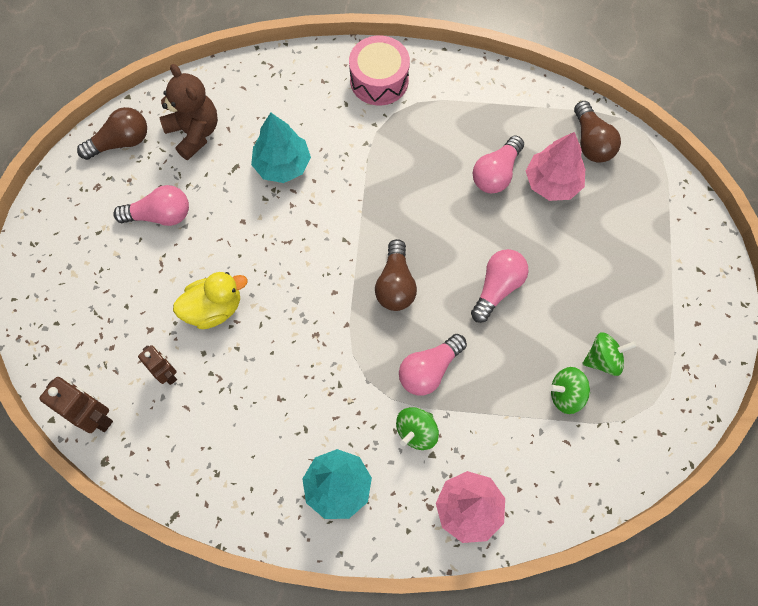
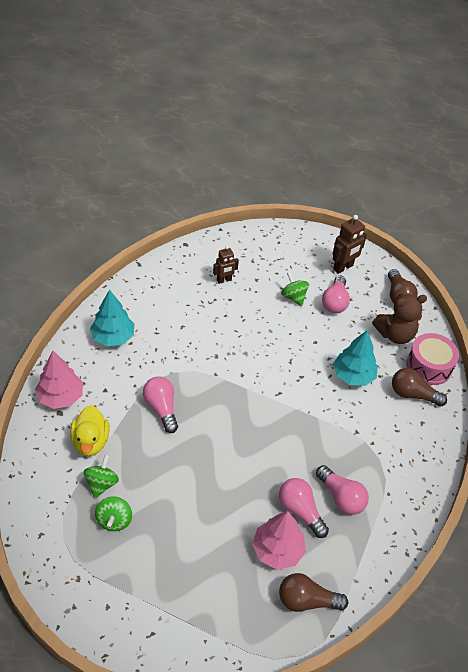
camera: 105 degrees right, 20 degrees down
(96, 417) = (213, 246): brown robot -> brown robot (343, 267)
(214, 308) = (257, 311): yellow duck -> yellow duck (91, 442)
(379, 80) = (414, 460): pink drum -> pink drum (429, 366)
(395, 285) = (232, 410): brown light bulb -> brown light bulb (412, 394)
(416, 432) = (124, 387): green spinning top -> green spinning top (293, 297)
(497, 288) = (202, 473): pink light bulb -> pink light bulb (341, 497)

